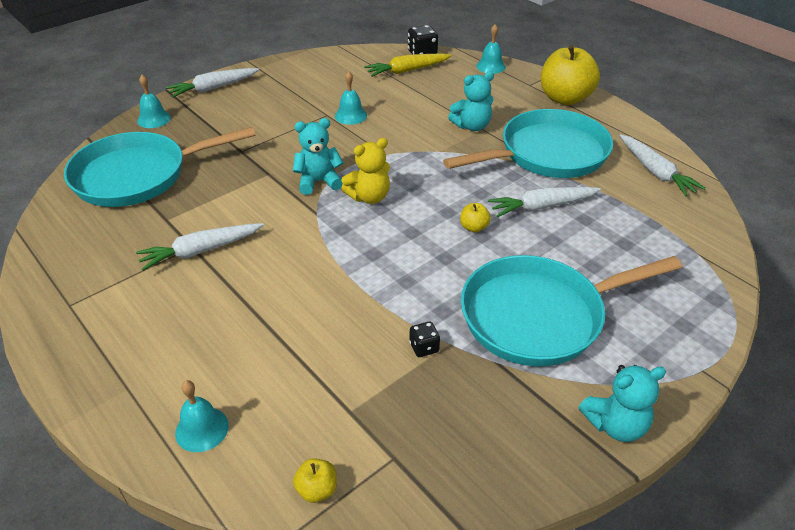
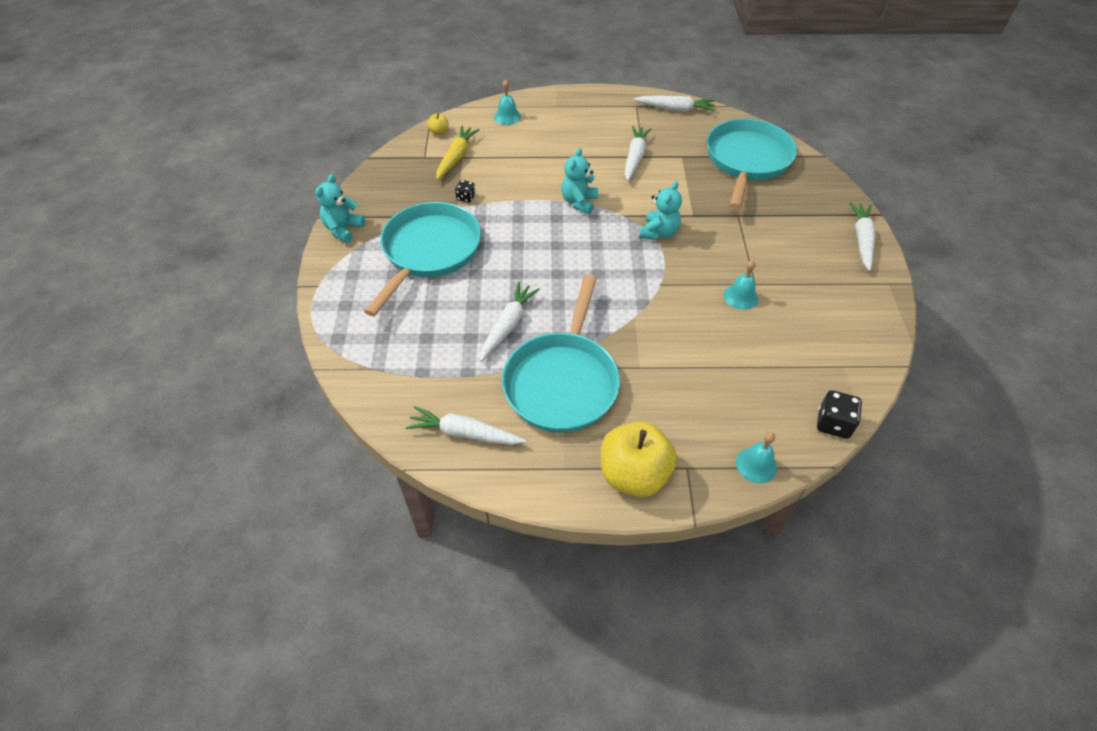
camera: 130 degrees right, 10 degrees up
(55, 267) = (675, 109): none -> white carrot
(154, 119) = (828, 192): turquoise bell -> none
(369, 197) = (615, 247): yellow teddy bear -> none
(407, 71) = (800, 385): yellow carrot -> yellow carrot (456, 157)
(472, 126) = (651, 362): turquoise teddy bear -> turquoise teddy bear (579, 202)
(474, 227) = (528, 275): yellow apple -> none

